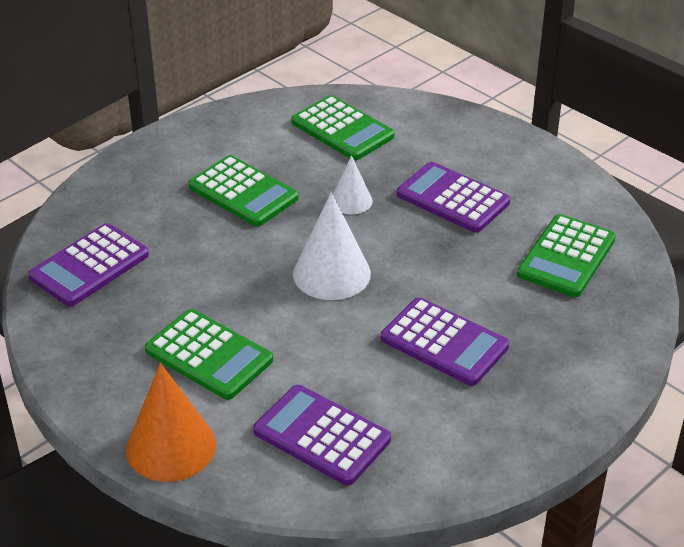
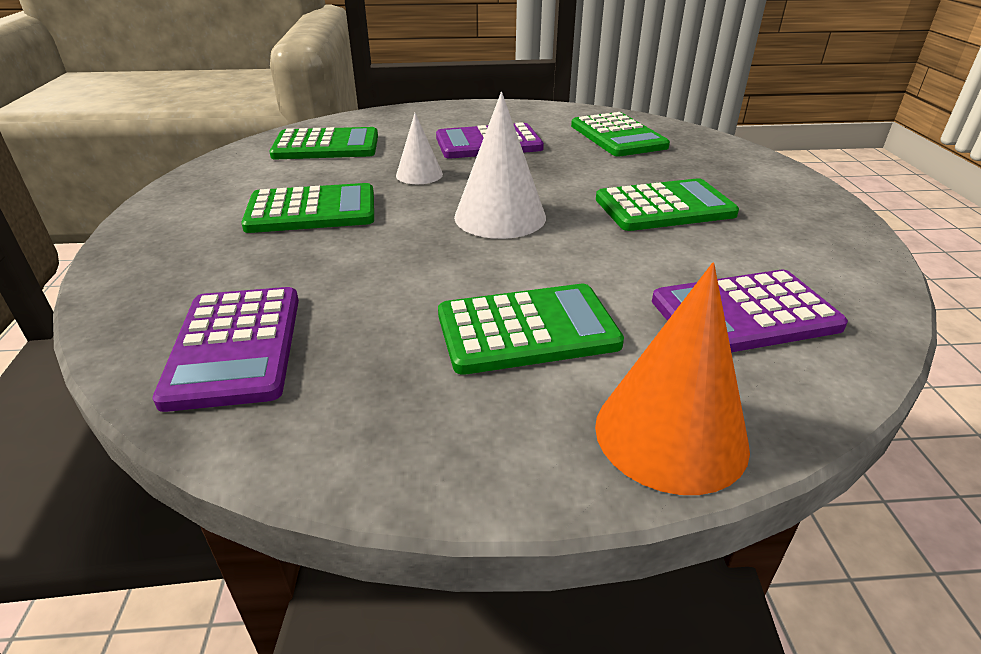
camera: 50 degrees left, 5 degrees down
(444, 342) = (664, 207): purple calculator -> green calculator

